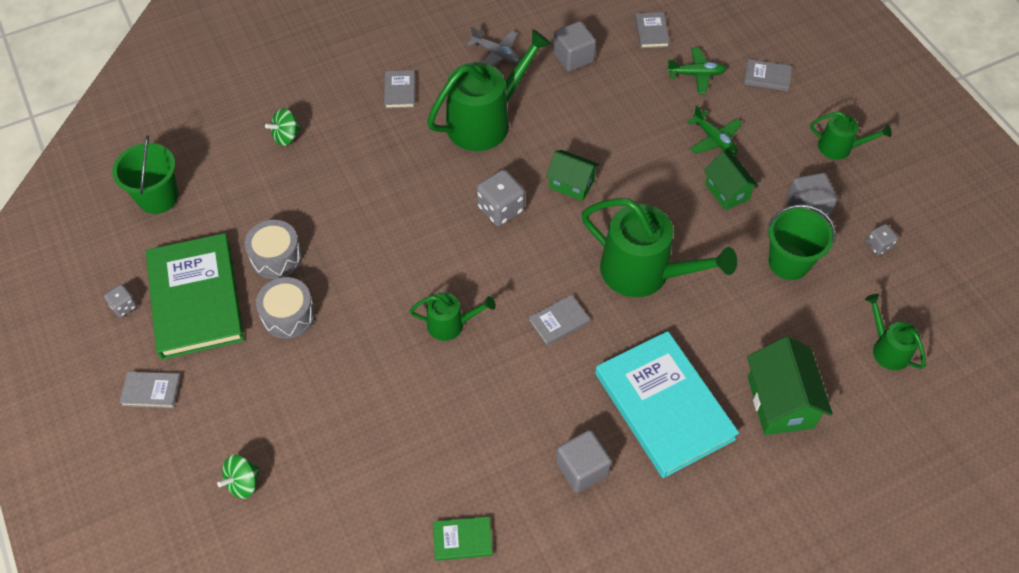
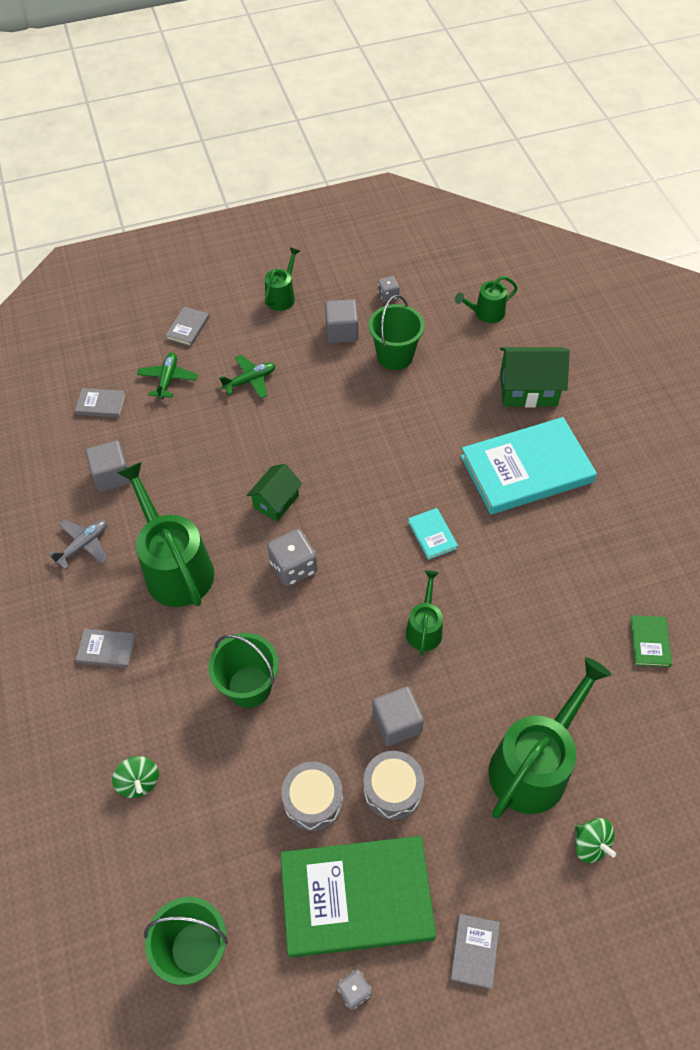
camera: 80 degrees left, 0 degrees up
(376, 195) = (249, 686): none -> green bucket
(559, 321) = (432, 535): grey book -> turquoise book
(582, 468) = (583, 539): grey cube -> grey cube (396, 723)
(643, 272) = (388, 460): green watering can -> green watering can (533, 765)
(727, 191) = (312, 383): green house -> none

